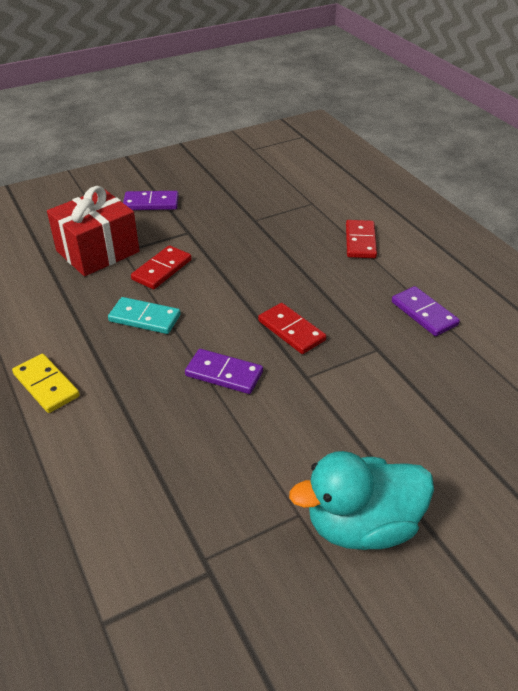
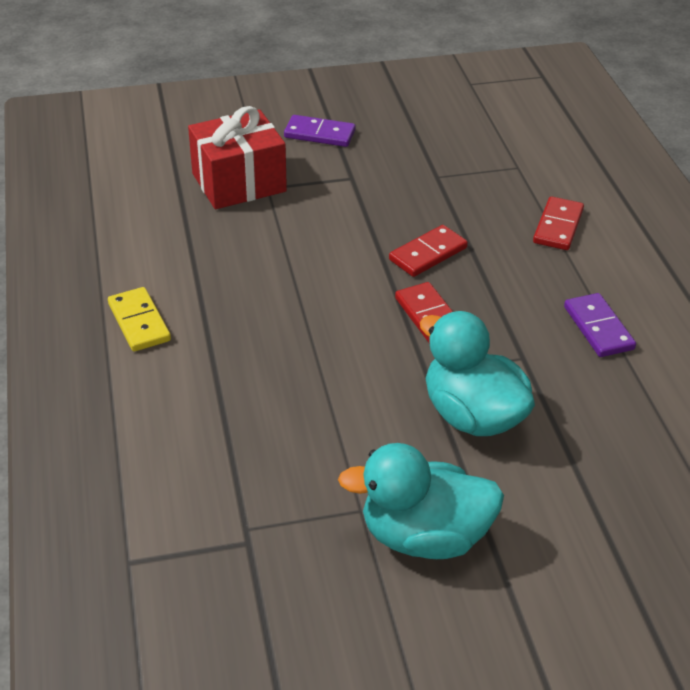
camera: 15 degrees right, 0 degrees up
(145, 318) = (267, 270): turquoise domino -> none
(162, 270) = (305, 217): red domino -> red domino (428, 254)
(224, 374) = (334, 349): purple domino -> none
(358, 406) = (472, 415): none -> turquoise duck

